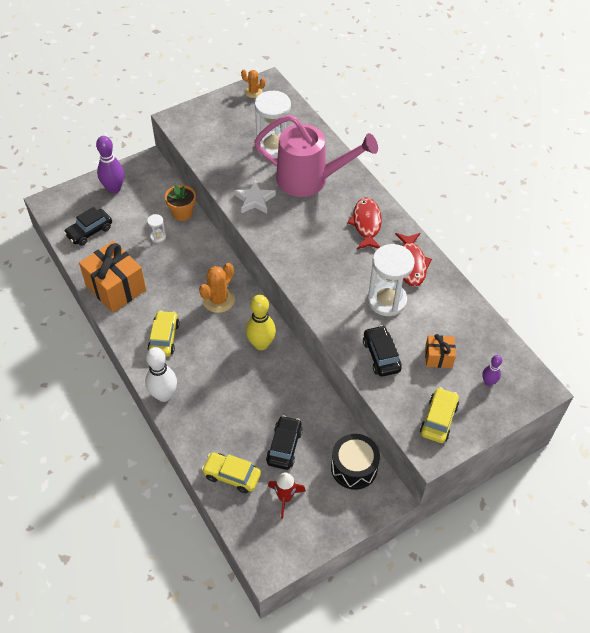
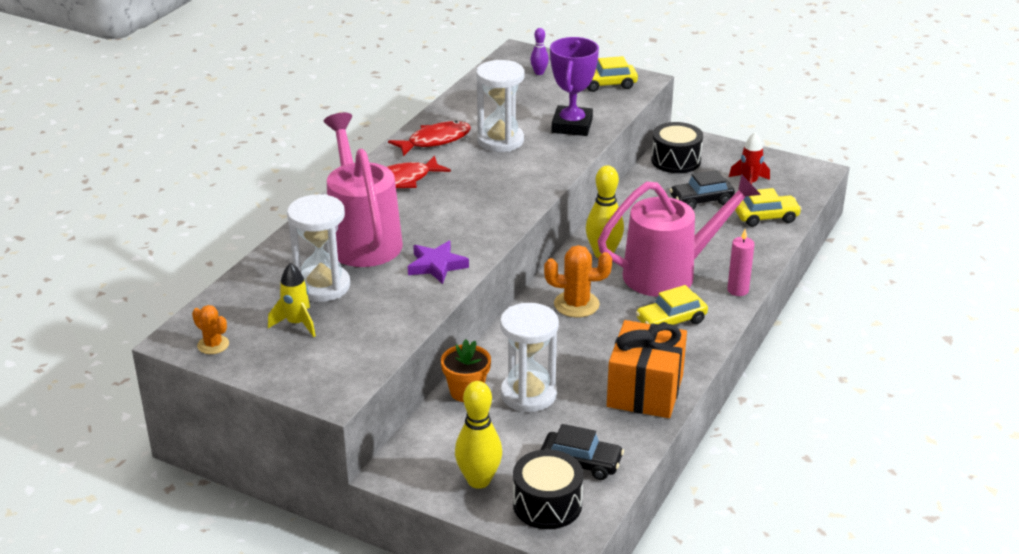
camera: 120 degrees left, 20 degrees down
(75, 205) = (547, 504): none -> black drum
(114, 188) = (479, 480): purple bowling pin -> yellow bowling pin
(158, 237) = (528, 394): white hourglass -> white hourglass, size x2.26
(164, 395) = (738, 290): white bowling pin -> pink candle
(211, 368) = (670, 273): none -> pink watering can
(232, 475) = (766, 217): yellow car -> yellow car turned 90 degrees counterclockwise
(246, 126) = (297, 323): none -> yellow rocket
(253, 92) = (213, 345): orange cactus -> orange cactus turned 45 degrees counterclockwise
(254, 200) = (436, 265): white star -> purple star
(381, 355) = (572, 126): black car -> purple trophy
(438, 357) = (539, 99): orange gift -> none

